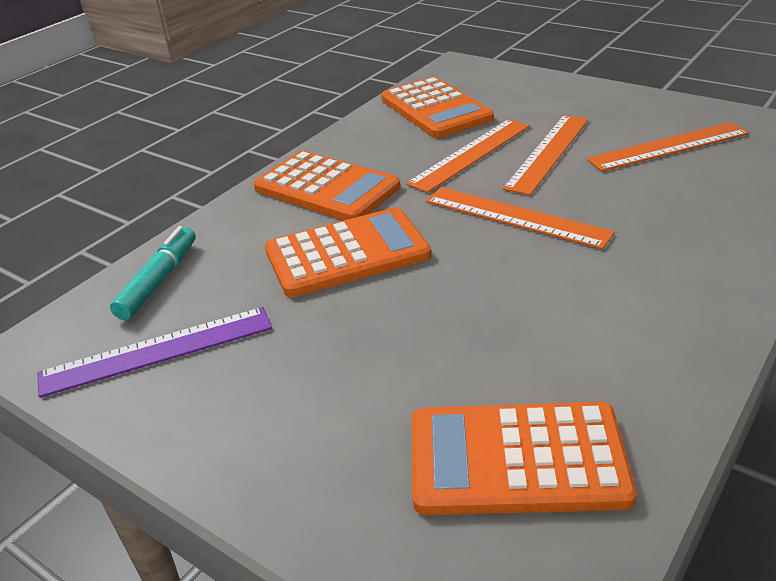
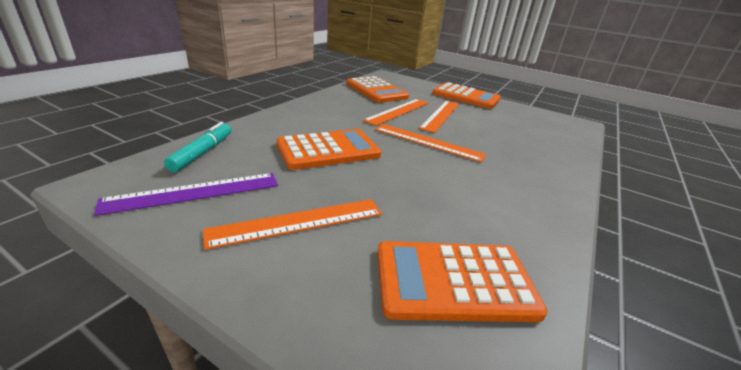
camera: 10 degrees left, 5 degrees down
(326, 188) = (315, 117): orange calculator -> orange calculator (466, 97)
(668, 147) = (504, 120): orange ruler -> orange ruler (298, 222)

